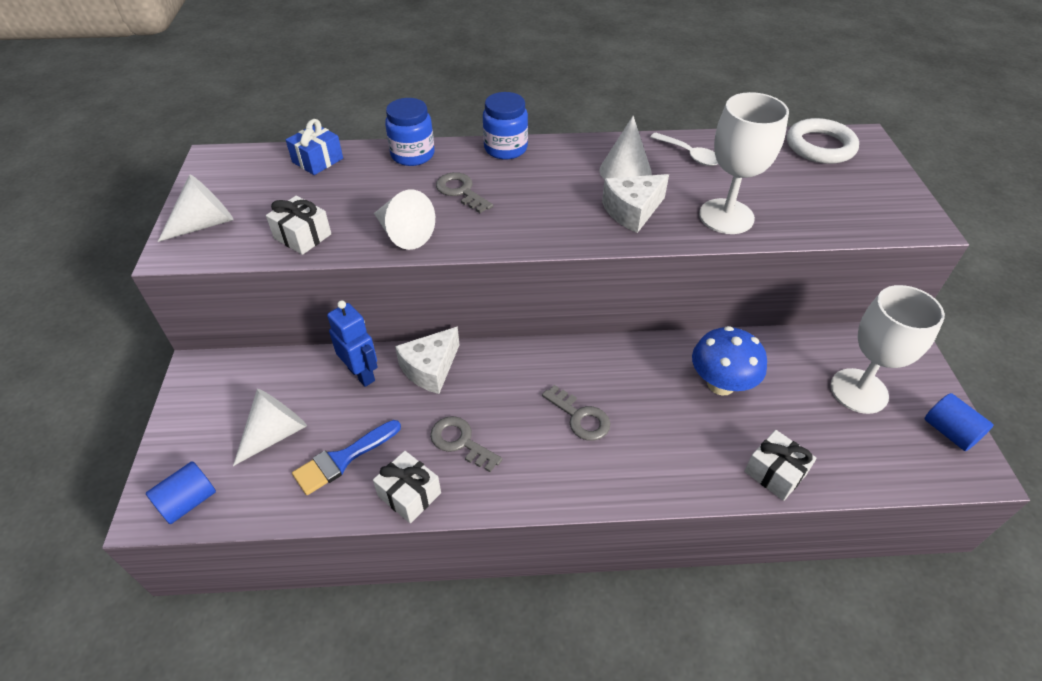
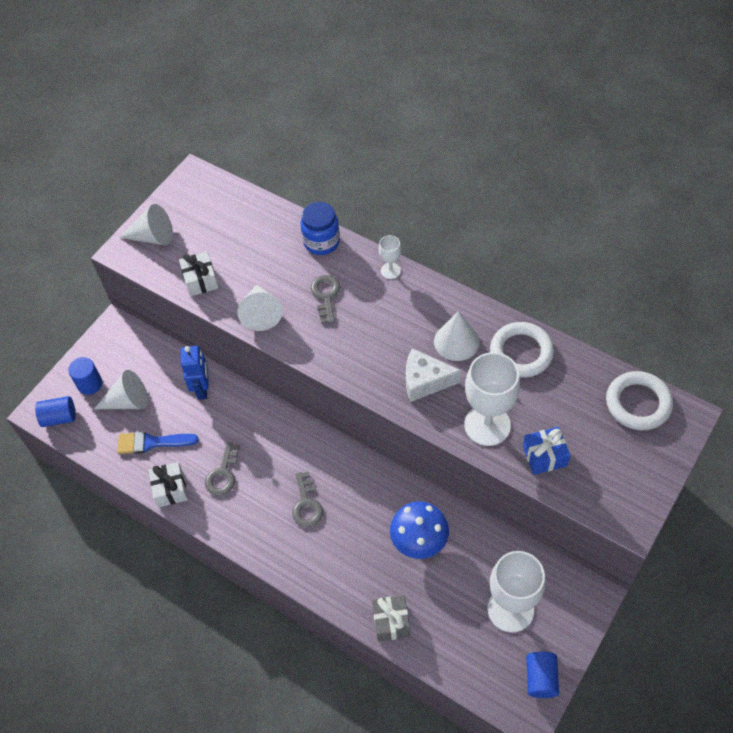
camera: 40 degrees right, 10 degrees up
(206, 442) = (90, 384): none -> blue cylinder
(317, 160) = (256, 213): blue gift -> blue gift (544, 456)
(430, 369) = (245, 411): white cheese -> none
(460, 442) = (223, 474): grey key -> grey key turned 150 degrees counterclockwise
(505, 149) = (390, 271): blue jar -> white goblet
(689, 155) = (521, 352): white spoon -> white ring
(775, 473) = (391, 622): white gift -> grey gift

